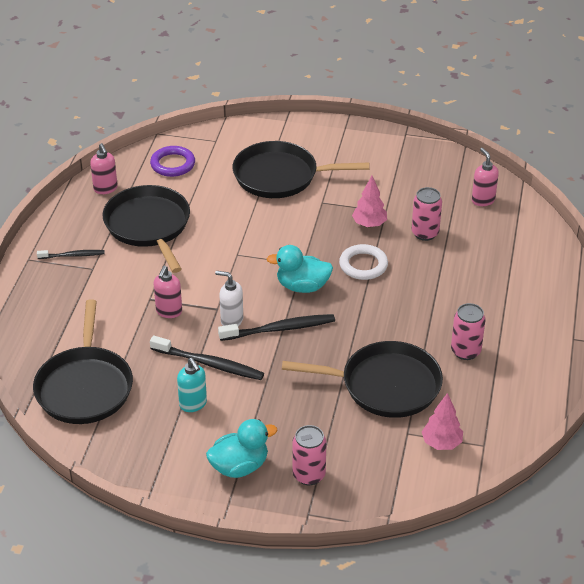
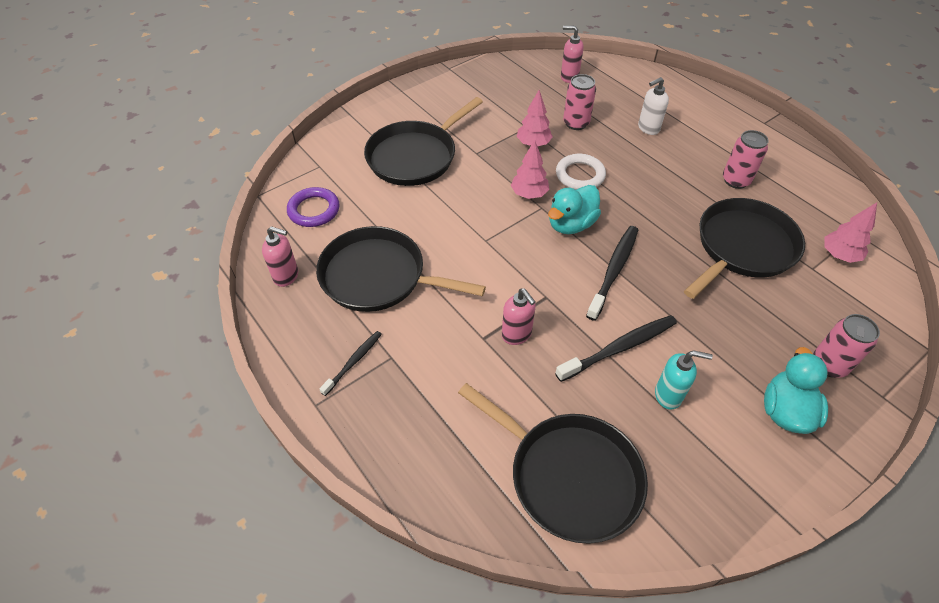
camera: 50 degrees left, 10 degrees up
(231, 320) = (572, 296): white soap dispenser -> white soap dispenser (648, 128)
(309, 250) = (529, 194): none -> pink tree

